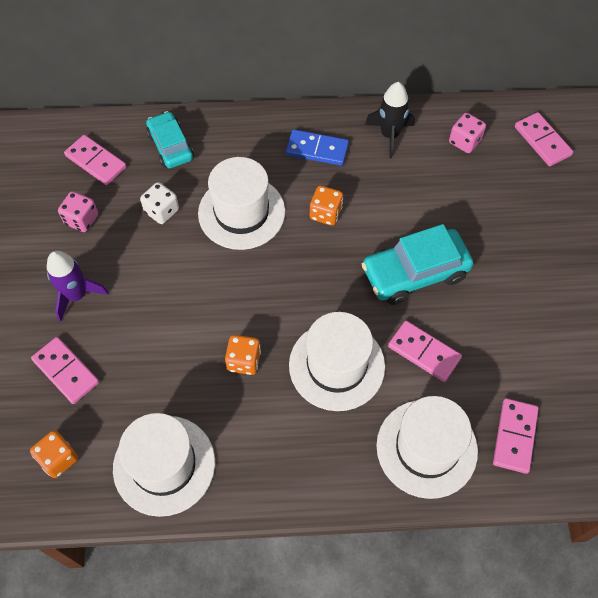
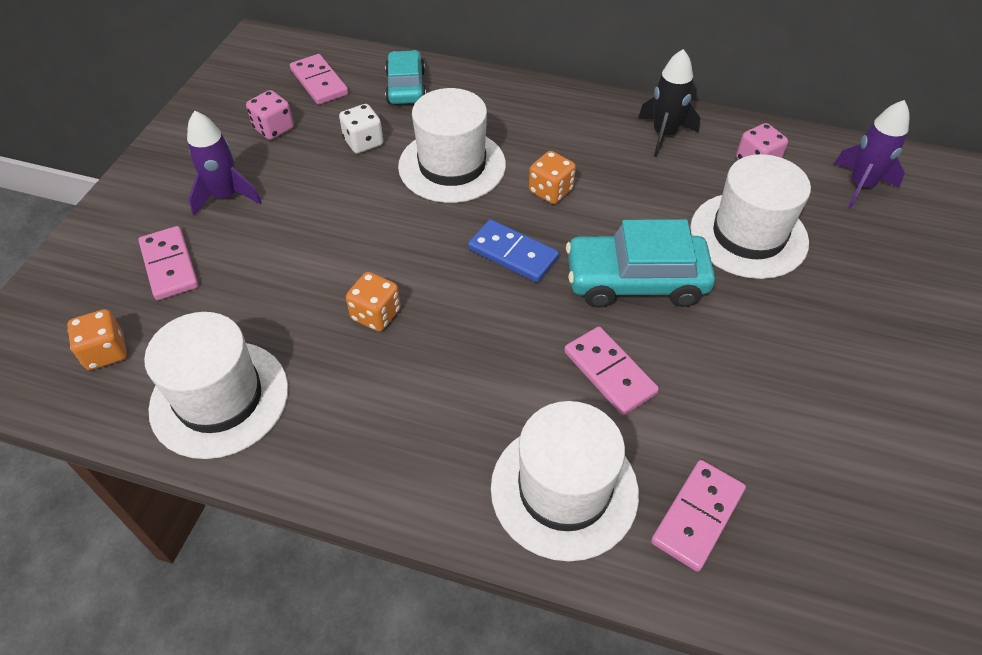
camera: 20 degrees right, 10 degrees down
(317, 149) = (570, 128): blue domino -> blue domino (513, 254)
(336, 365) = (488, 354): white hat -> white hat (748, 235)
(542, 141) = (860, 185): pink domino -> purple rocket

